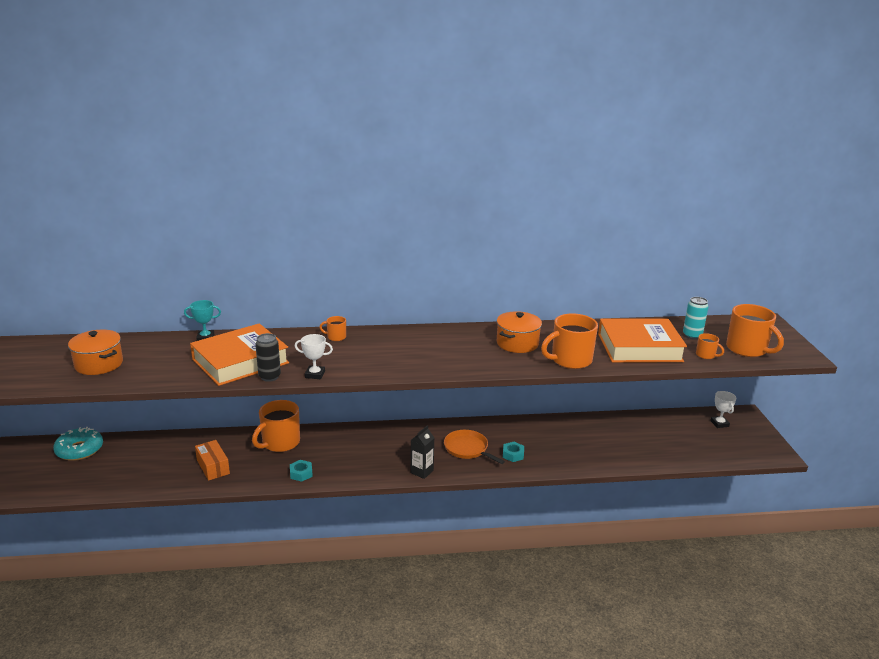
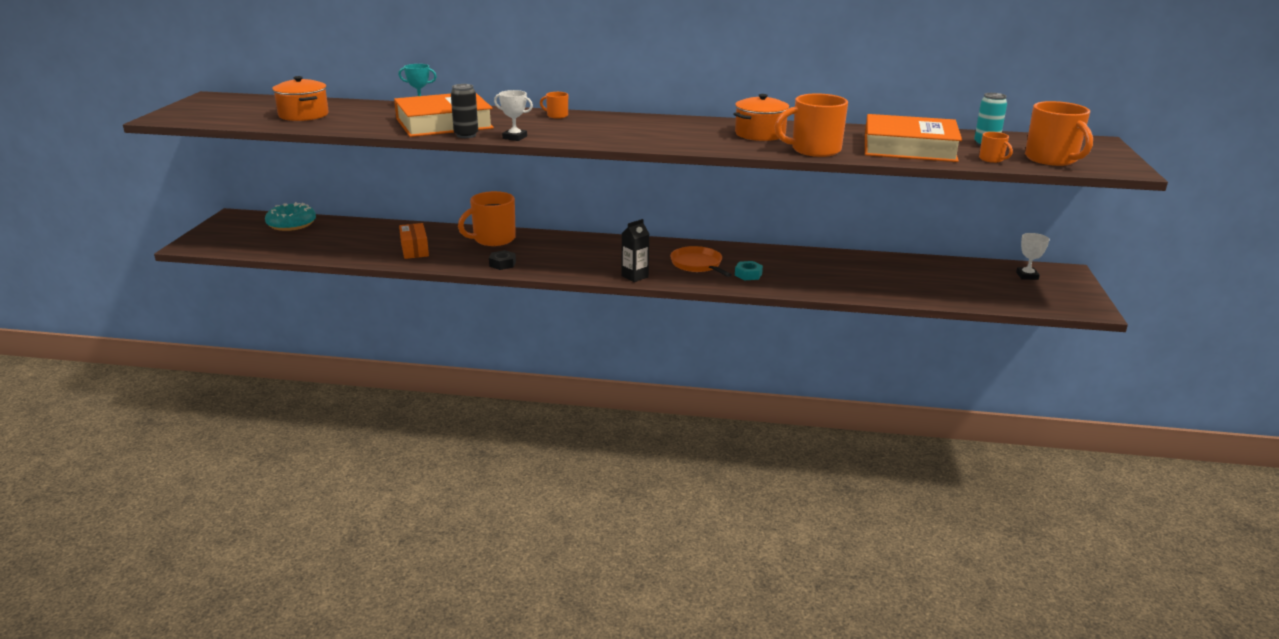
camera: 15 degrees right, 0 degrees up
(301, 473) = (502, 264): turquoise nut -> black nut

